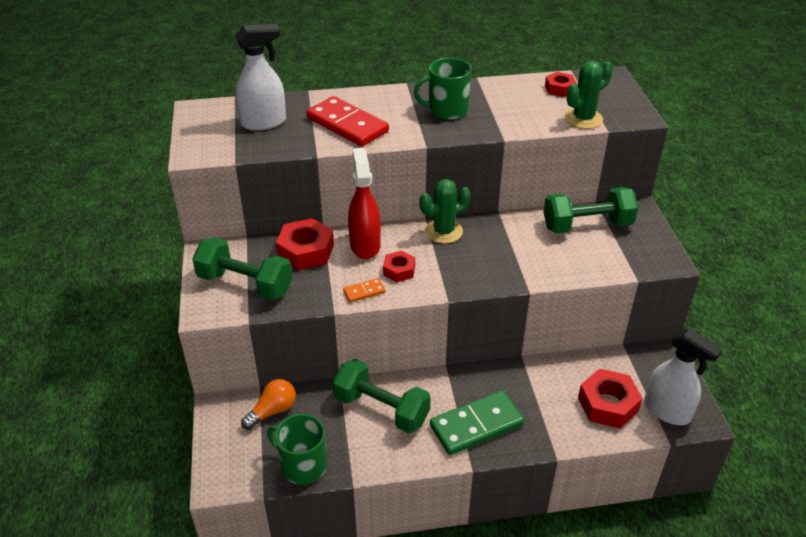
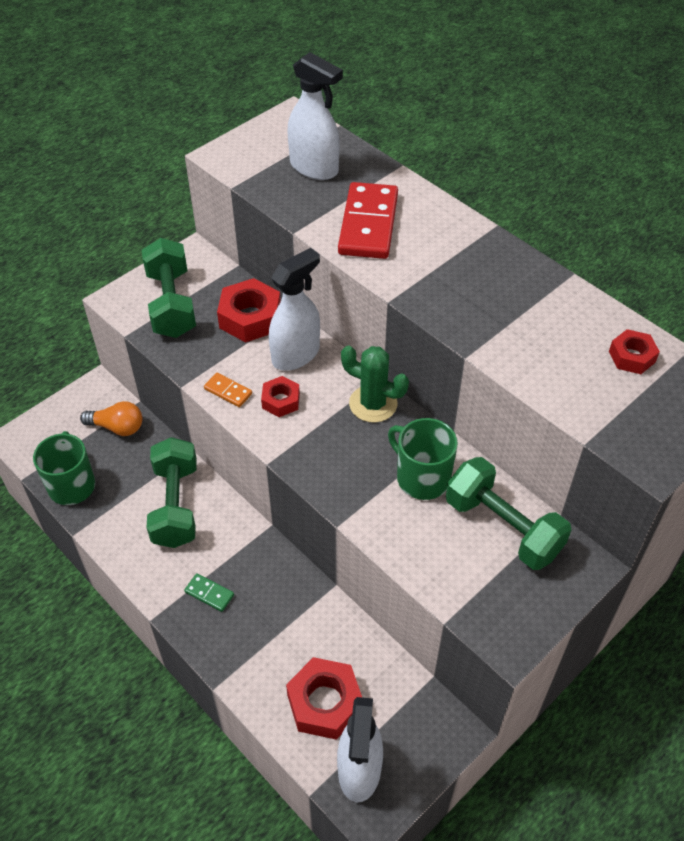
camera: 55 degrees right, 10 degrees up
(365, 245) = (296, 355): red spray bottle -> white spray bottle
(447, 110) = (476, 282): green mug -> green mug (422, 477)
(476, 425) = (209, 593): green domino -> green domino, size x0.45
(583, 119) = (586, 408): green cactus -> none

